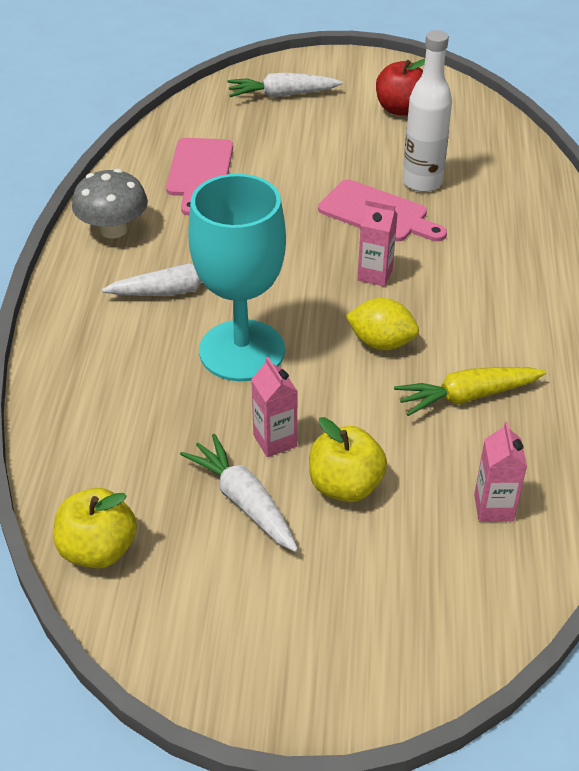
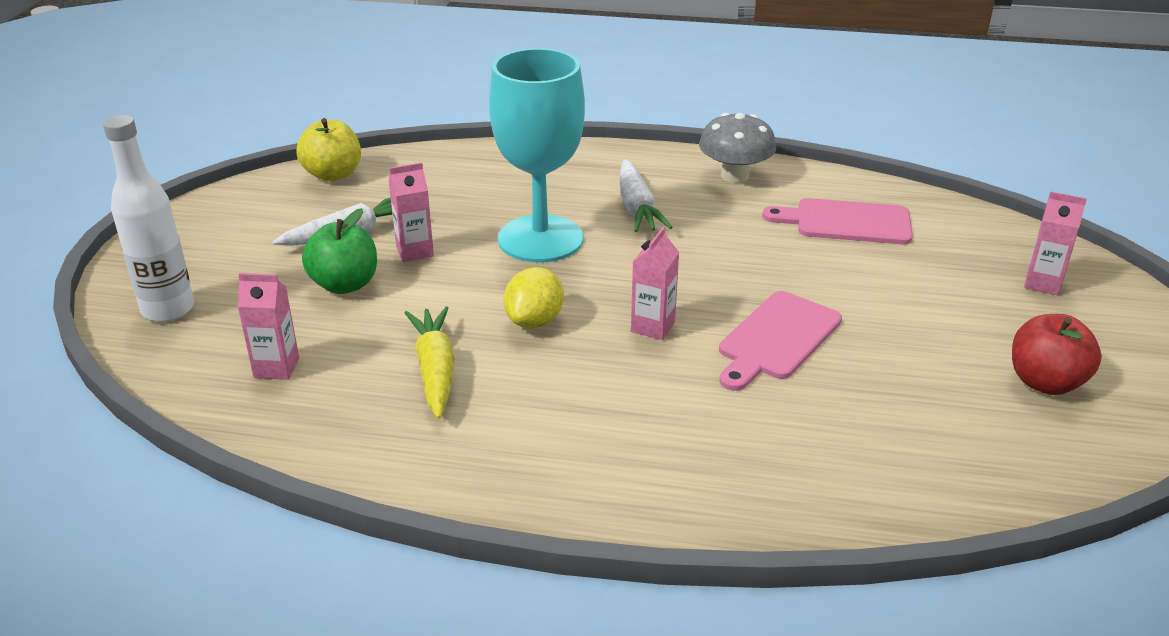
camera: 95 degrees right, 10 degrees down
(282, 95) = (1042, 283): white carrot -> pink carton
(345, 486) = (345, 284): yellow apple -> green apple
(422, 182) = (853, 383): white bottle -> white bottle (168, 309)

